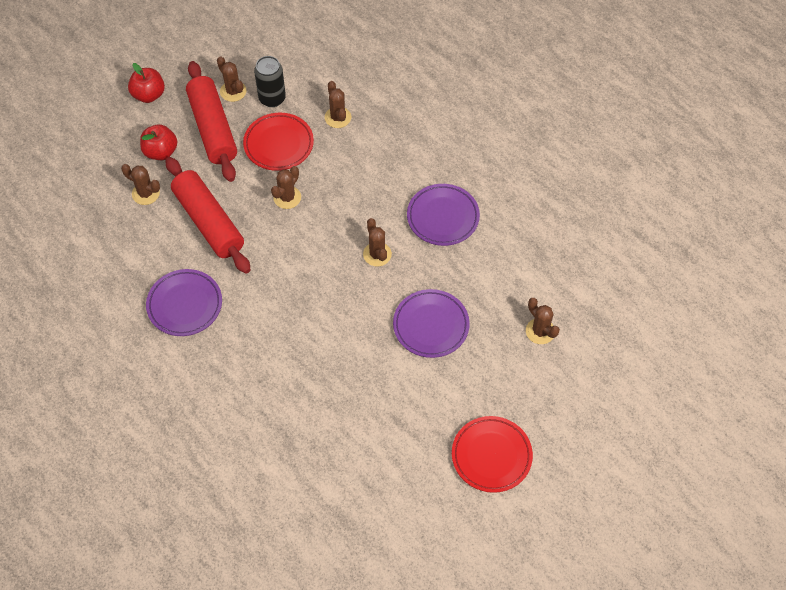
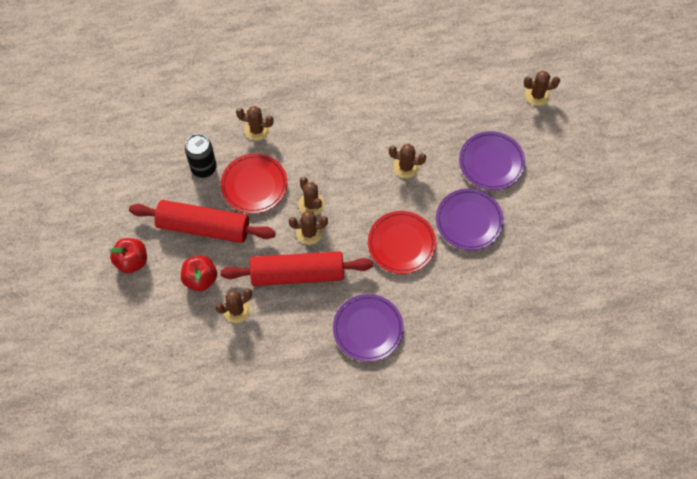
camera: 60 degrees left, 5 degrees up
(233, 91) = (175, 194): brown cactus -> brown cactus (309, 232)
(443, 217) = (400, 105): purple plate -> purple plate (469, 221)
(491, 456) = (620, 179): red plate -> red plate (401, 244)

